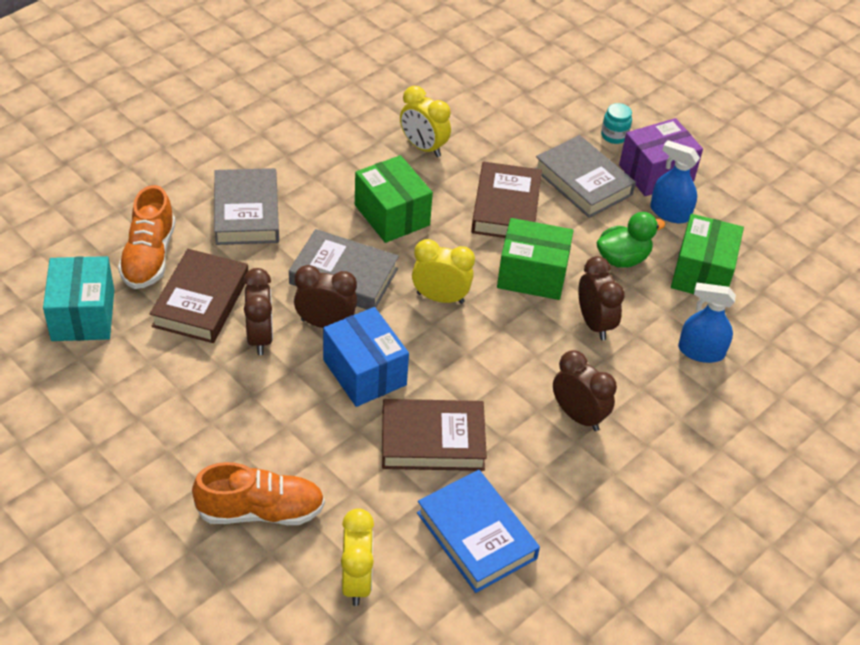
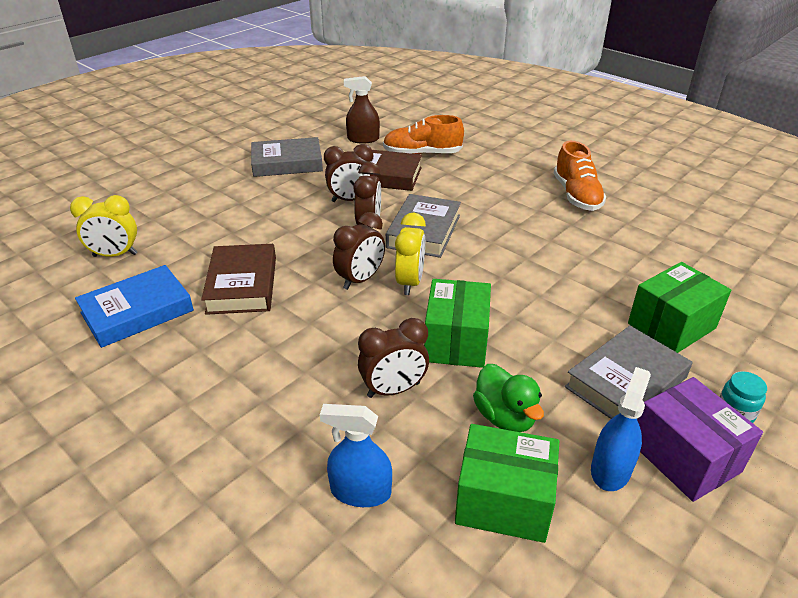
camera: 90 degrees right, 10 degrees down
(83, 315) = (363, 139): turquoise box -> brown spray bottle
(246, 212) = (482, 184): grey book -> grey book (287, 163)
(261, 511) = (189, 213): orange shoe -> orange shoe (576, 195)
(364, 372) = (317, 247): blue box -> none
(392, 215) = (508, 251): green box -> green box (671, 326)
(423, 147) = (613, 264): yellow clock -> none
(506, 207) = (552, 321): brown book -> none
(578, 416) = (263, 376): brown clock -> brown clock (360, 280)
(701, 351) = (360, 491): blue spray bottle -> blue spray bottle turned 90 degrees counterclockwise

